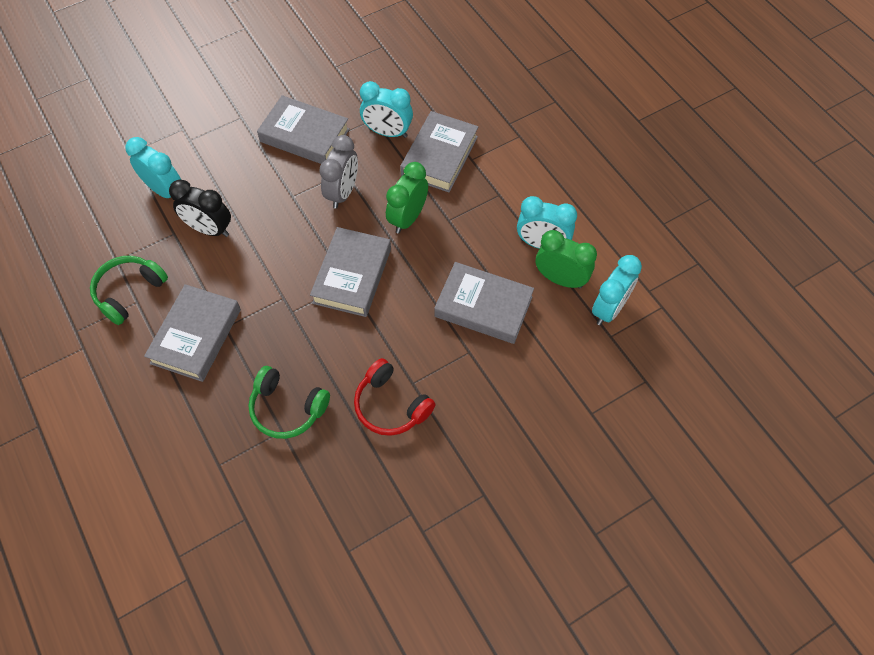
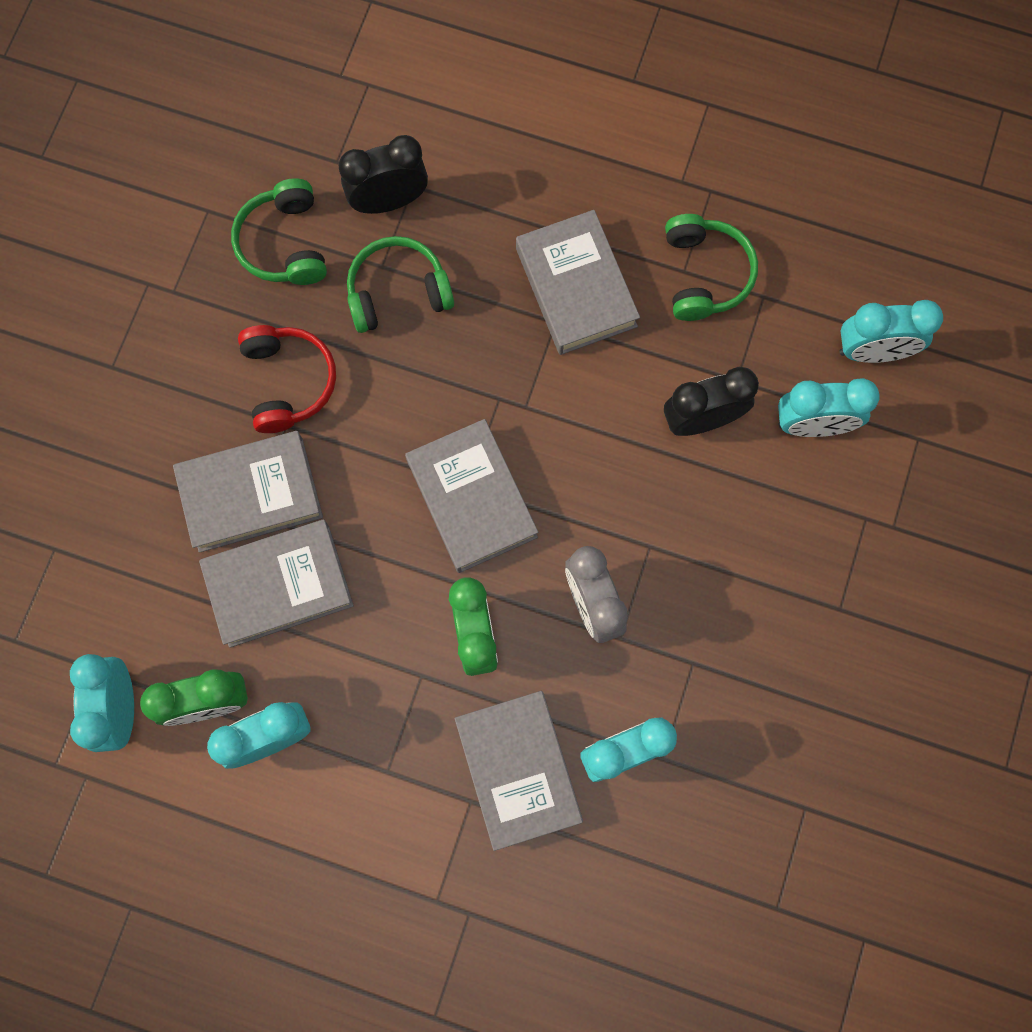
camera: 140 degrees right, 15 degrees up
(101, 199) = (872, 351): none -> turquoise clock
(240, 466) = (389, 201): none -> black clock
(304, 135) = (727, 651): grey book -> grey book (251, 494)
(322, 490) = (284, 243): none -> green headphones
(391, 405) = (288, 382): red headphones -> red headphones turned 75 degrees clockwise

